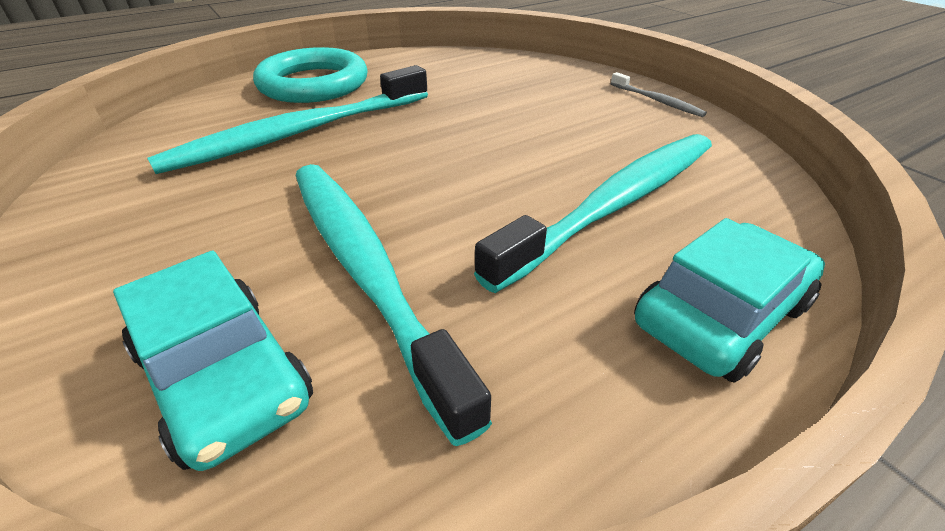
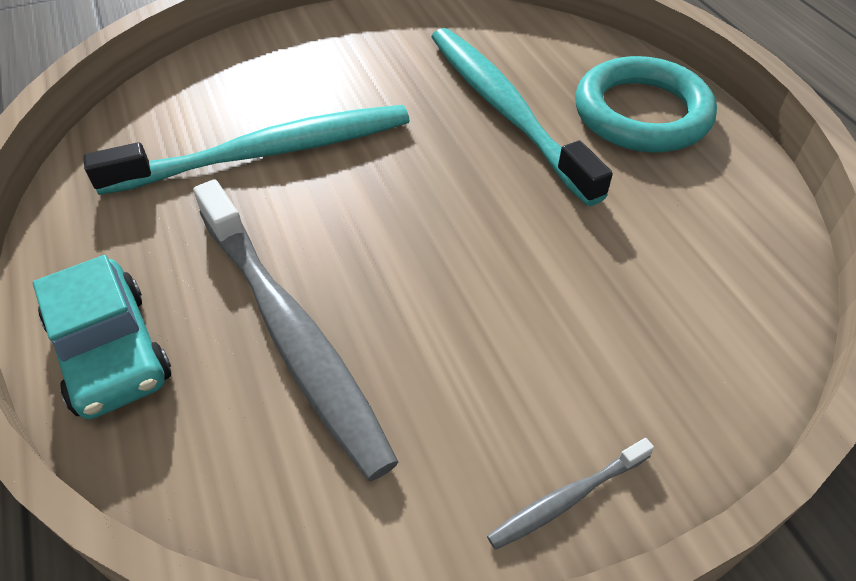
camera: 100 degrees right, 10 degrees up
(225, 377) = (200, 100): turquoise car -> none
(615, 204) = (290, 331): turquoise toothbrush -> grey toothbrush

